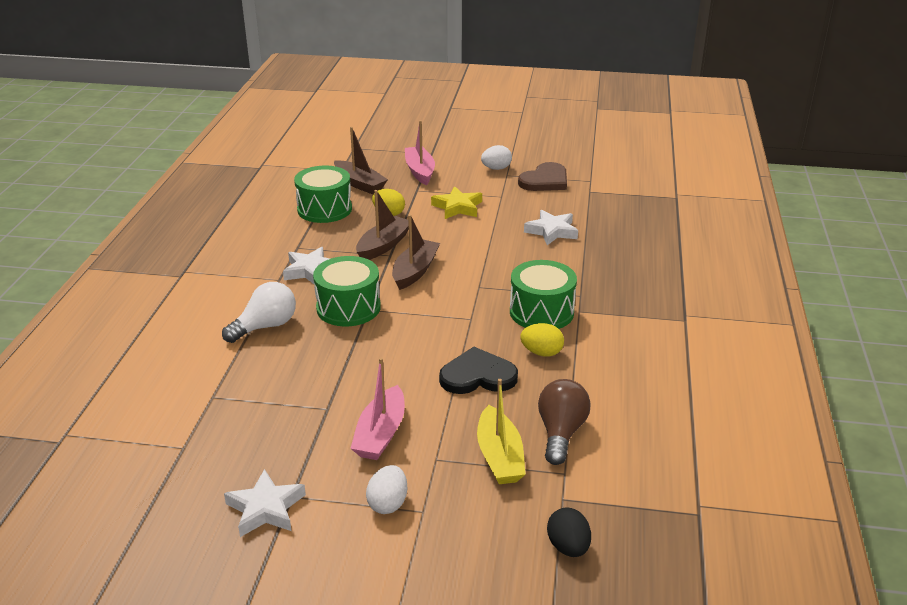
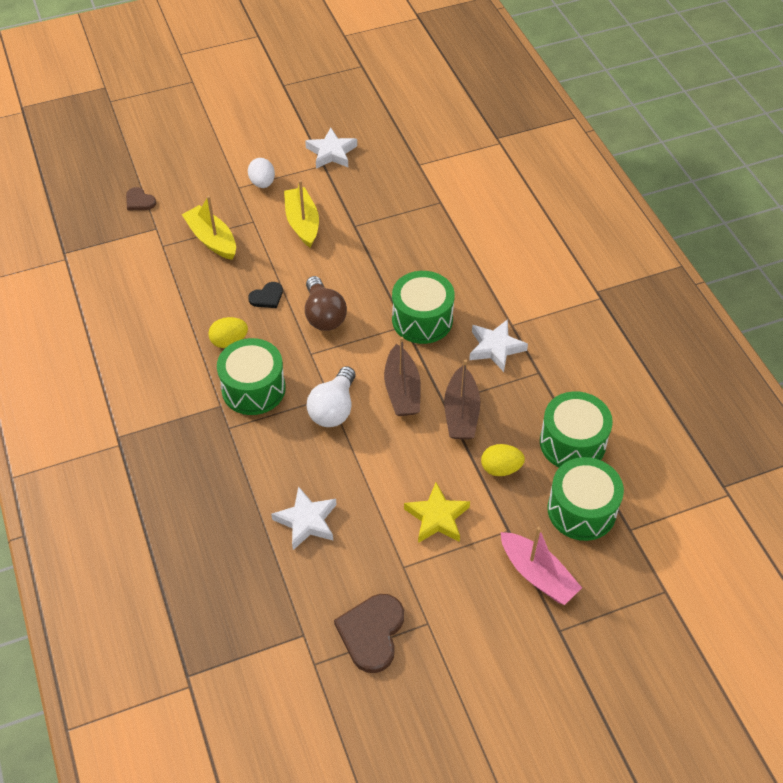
camera: 150 degrees right, 20 degrees up
(265, 326) = (468, 272): white light bulb -> white light bulb (333, 409)
(359, 184) = (581, 510): brown boat -> green drum
(381, 434) = (302, 223): pink boat -> yellow boat
(478, 376) = (267, 297): black heart -> black heart, size x0.55
(496, 168) = (450, 632): white egg -> none
(561, 433) = (179, 274): brown light bulb -> brown light bulb (323, 315)
(568, 547) = (139, 201): black egg -> brown heart

